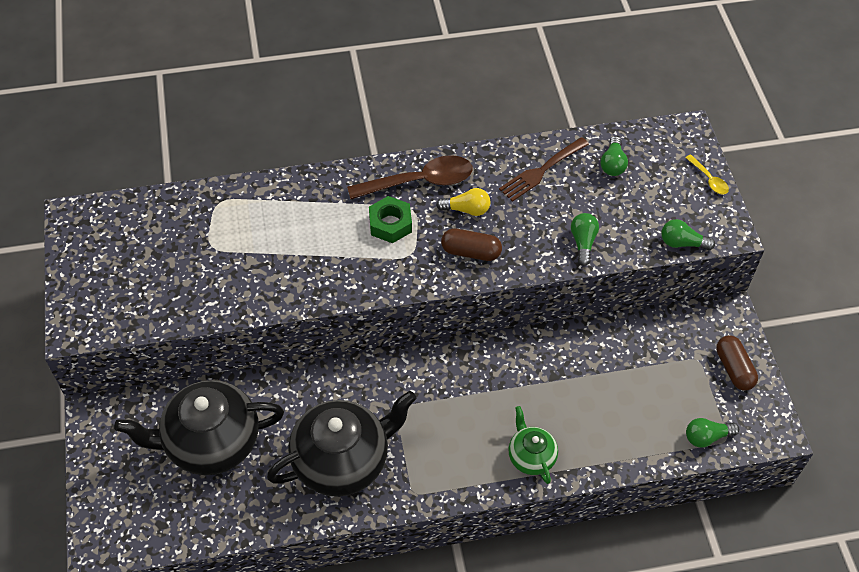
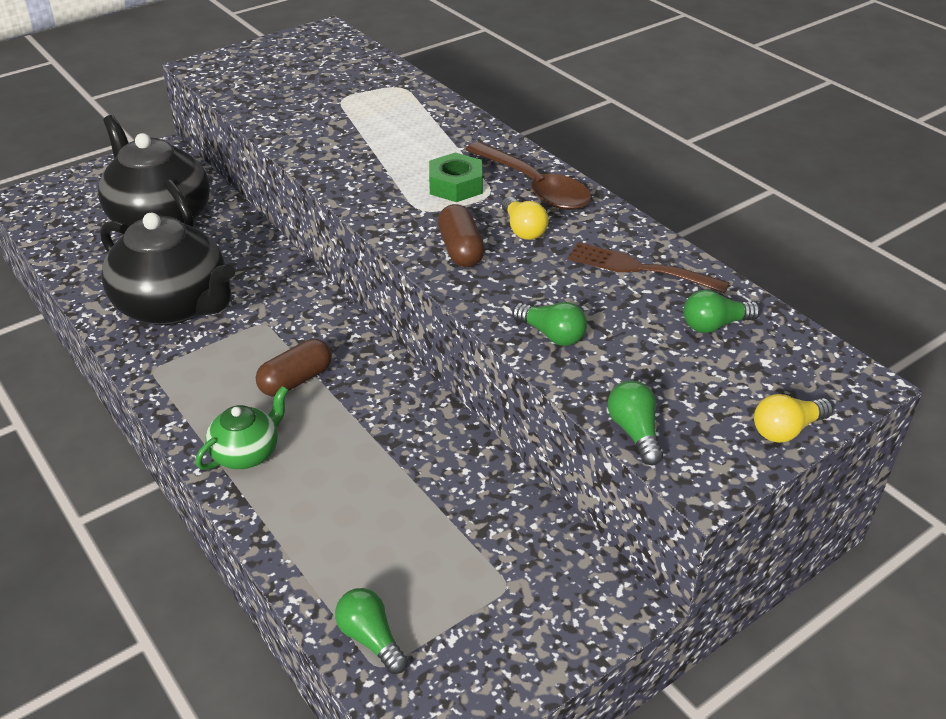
camera: 65 degrees right, 15 degrees down
(583, 242) = (551, 335): green light bulb -> green light bulb turned 60 degrees clockwise
(709, 179) = (786, 430): yellow spoon -> yellow light bulb
(734, 369) = (519, 639): brown capsule -> brown capsule (296, 380)

